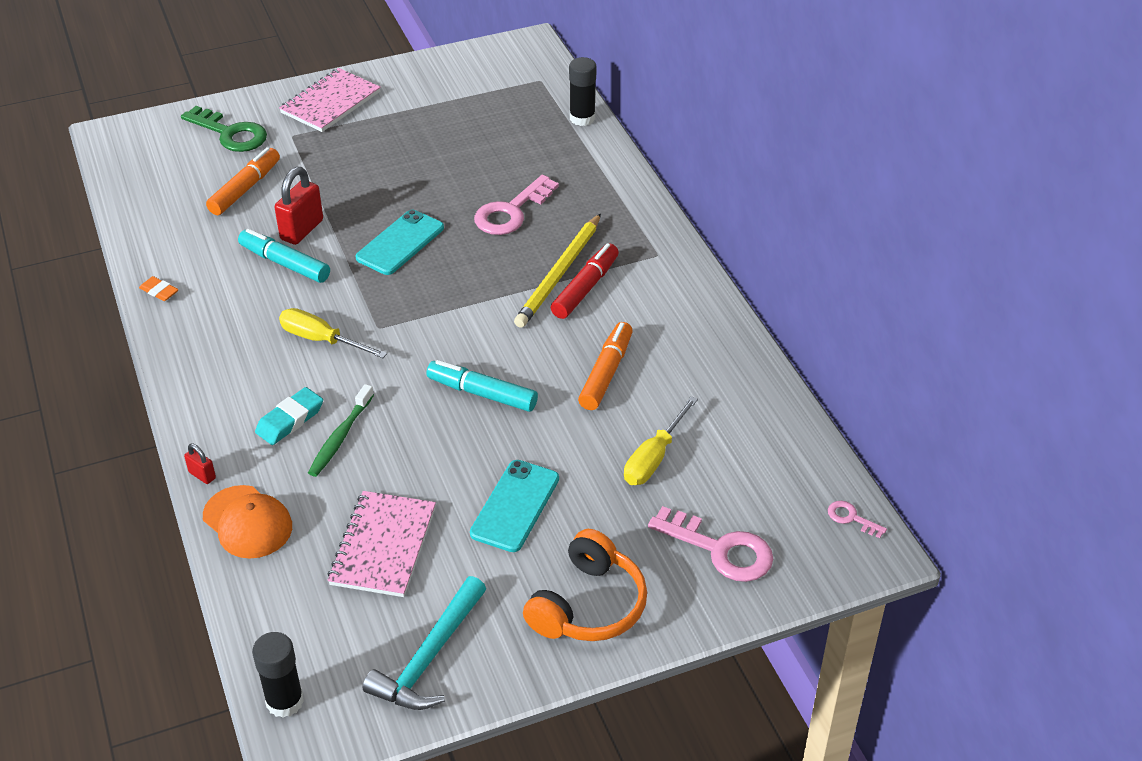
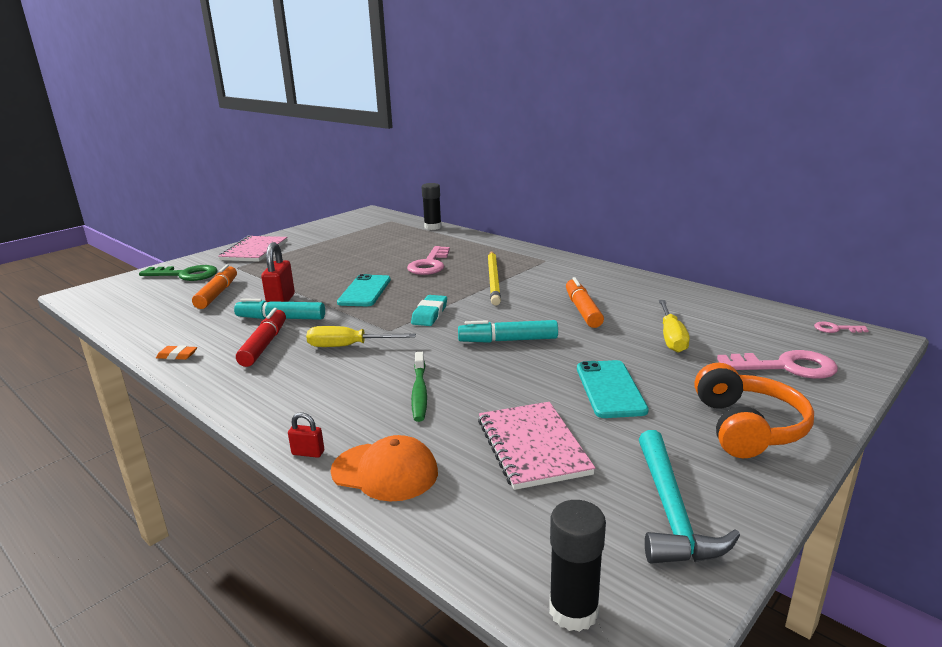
camera: 25 degrees left, 20 degrees down
(290, 420) = (363, 395): turquoise eraser -> turquoise eraser (429, 314)
(585, 288) = (518, 281): red marker -> red marker (264, 345)

